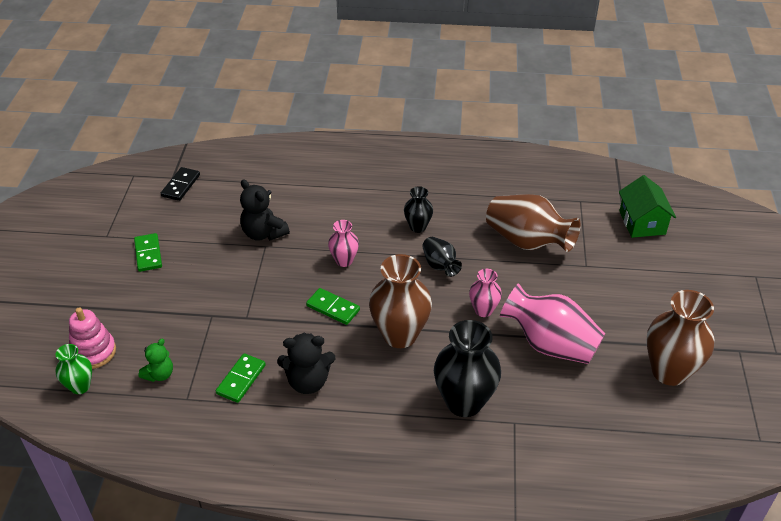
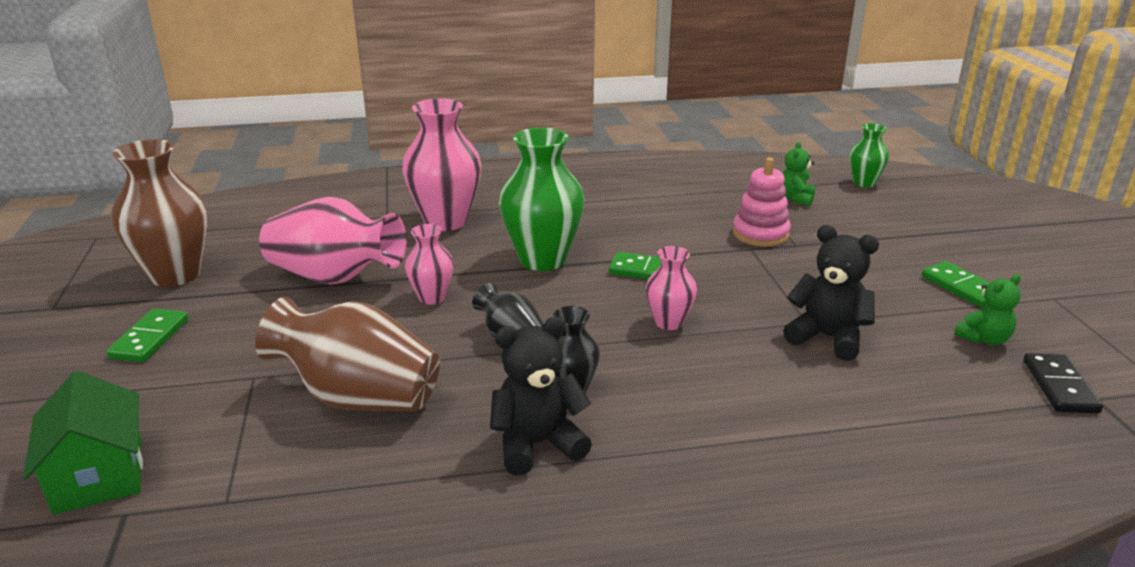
camera: 165 degrees right, 15 degrees down
(93, 352) = (887, 203): pink stacking toy -> pink stacking toy (760, 234)
(182, 217) = (984, 339): none -> green teddy bear
(241, 379) = (705, 206): green domino -> green domino (149, 338)
(308, 382) = (631, 213): black teddy bear -> black teddy bear (537, 444)
(400, 335) = (542, 259): brown vase -> green vase
(464, 402) = (446, 221): black vase -> pink vase

